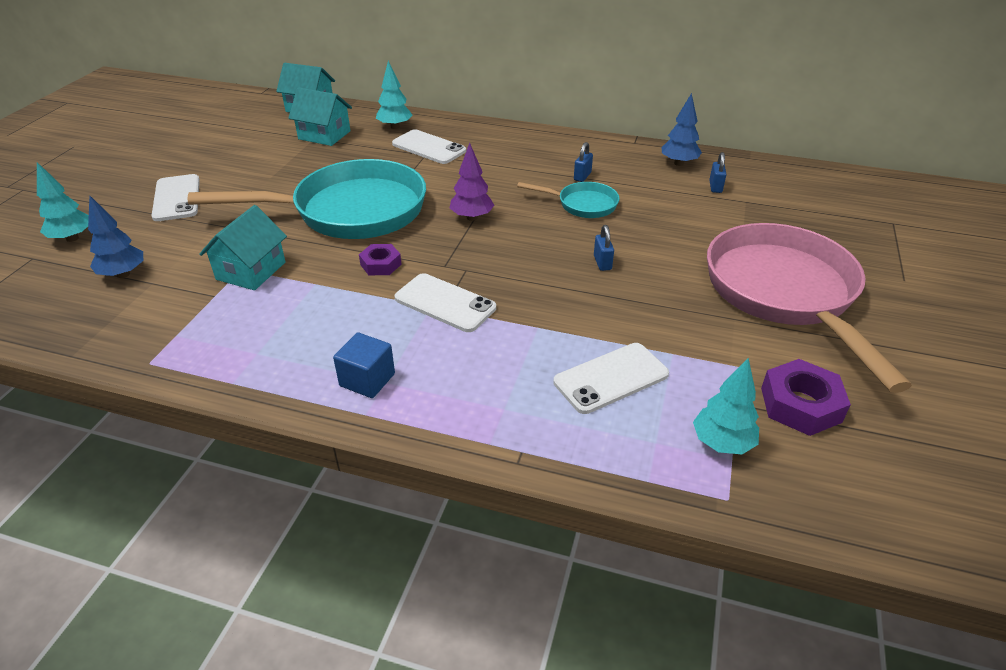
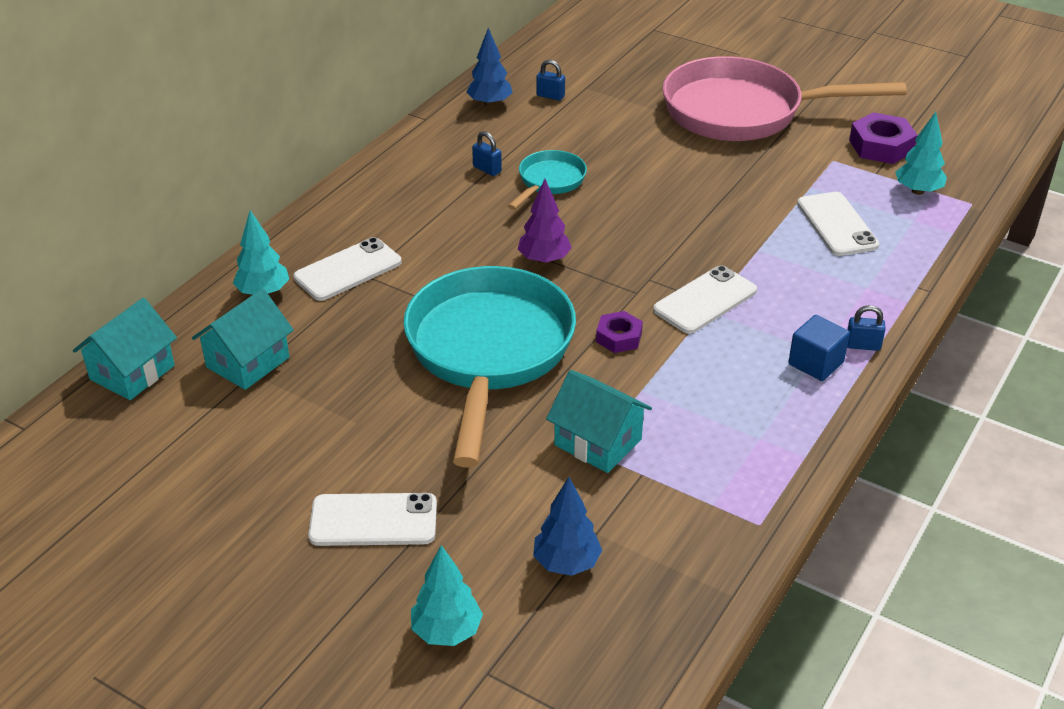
camera: 75 degrees left, 0 degrees up
(602, 263) = (665, 193): blue padlock -> blue padlock (862, 345)

